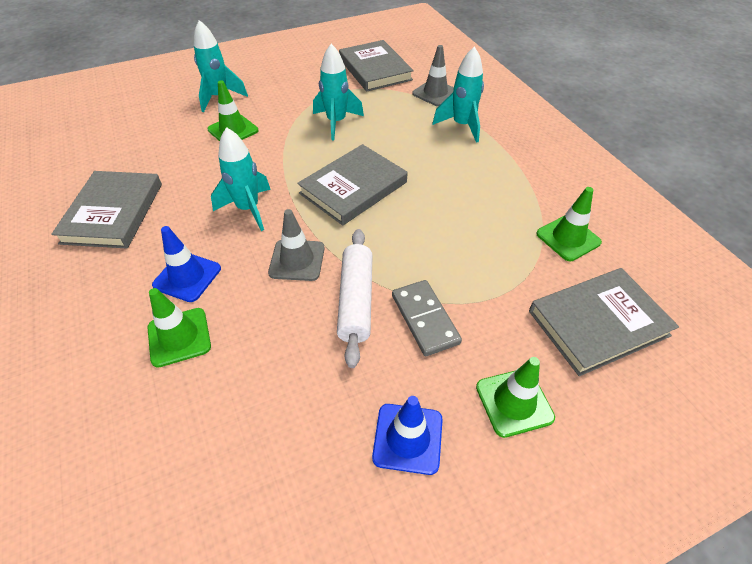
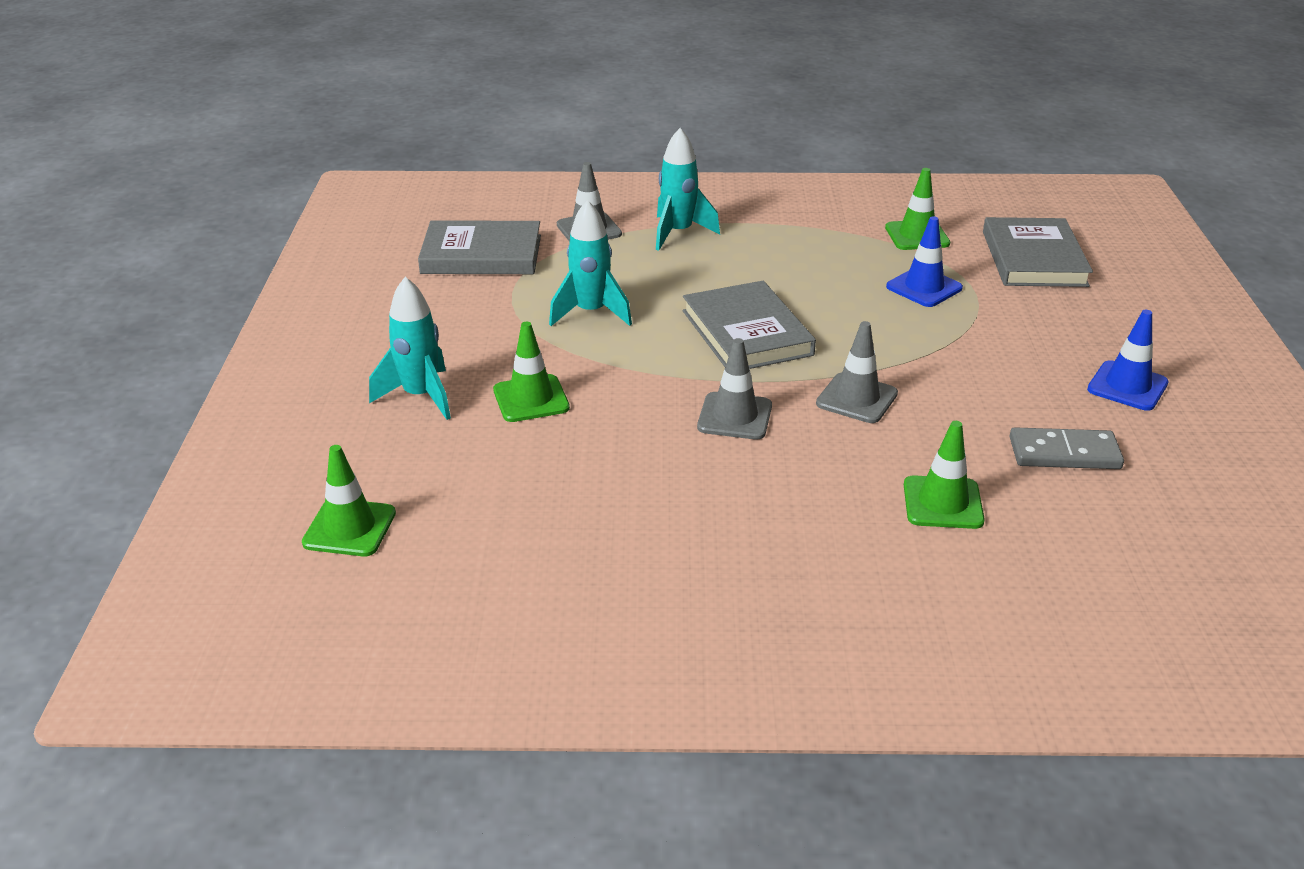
camera: 65 degrees left, 15 degrees down
(113, 213) = (659, 535): grey book -> none
(187, 277) = (840, 484): blue traffic cone -> blue traffic cone (924, 287)
(248, 209) = (734, 416): turquoise rocket -> grey traffic cone
(356, 301) = (943, 374): white rolling pin -> none
(424, 319) = (988, 341): grey domino -> grey domino (1064, 453)
(514, 402) = (1106, 324): green traffic cone -> green traffic cone (349, 528)

